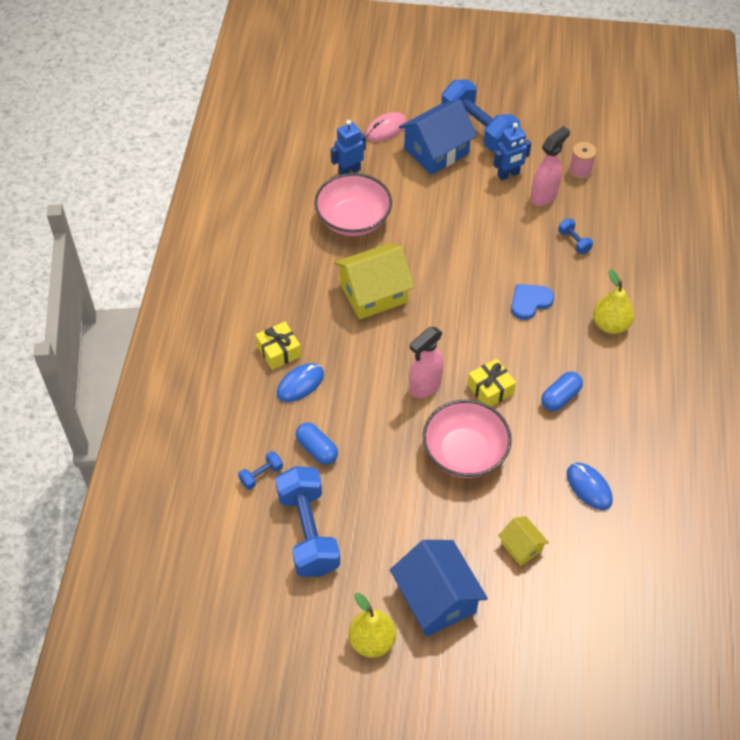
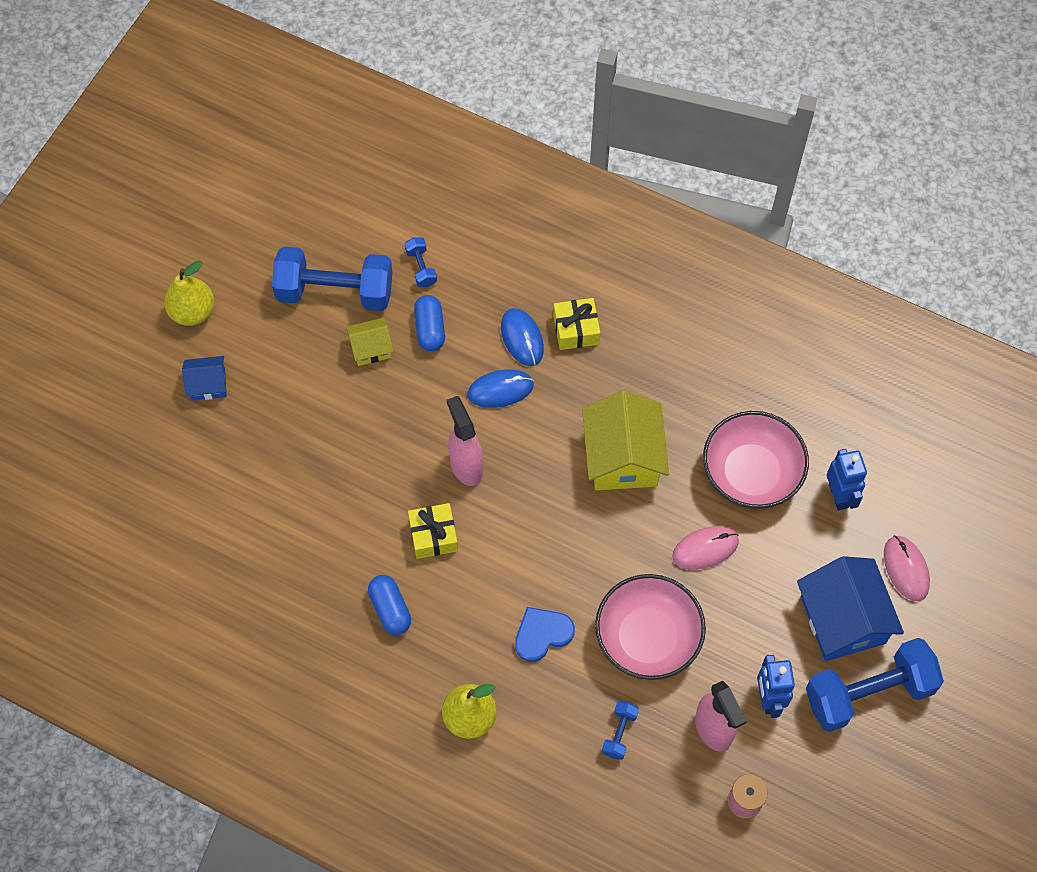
camera: 110 degrees right, 10 degrees up
(317, 449) = (430, 329): blue capsule -> blue capsule turned 75 degrees counterclockwise
(422, 230) = (705, 548): none -> pink mouse
(436, 598) = (208, 384): blue house -> blue house, size x0.52
(464, 452) = (362, 475): pink bowl -> pink bowl (647, 637)
(521, 546) = (225, 487): yellow house -> yellow house (371, 348)
(530, 302) = (542, 634): blue heart -> blue heart turned 105 degrees counterclockwise
(574, 242) = (619, 733): blue dumbbell -> blue dumbbell turned 60 degrees counterclockwise
(589, 487) = (262, 588): blue mouse -> blue mouse (500, 390)

